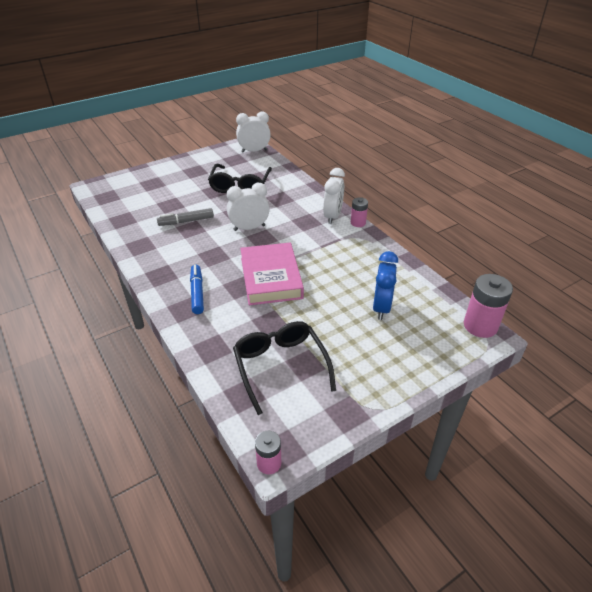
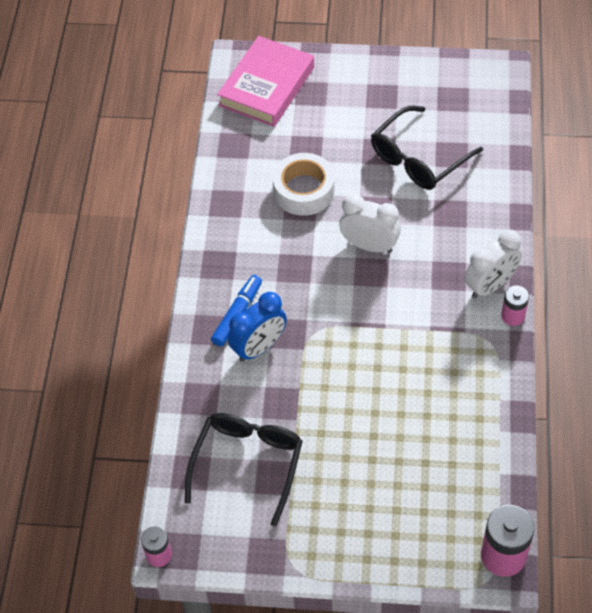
camera: 40 degrees right, 15 degrees up
(186, 221) = (304, 190): grey marker -> white tape
(254, 151) = (494, 93): white clock -> none
(271, 278) = (331, 341): pink book -> pink book (267, 86)
(381, 307) = (416, 460): blue clock -> blue clock (259, 347)

